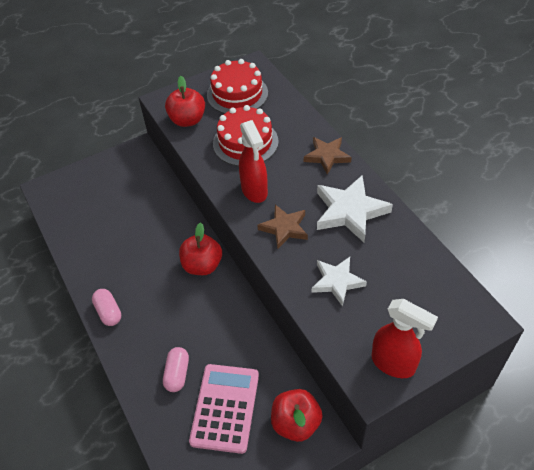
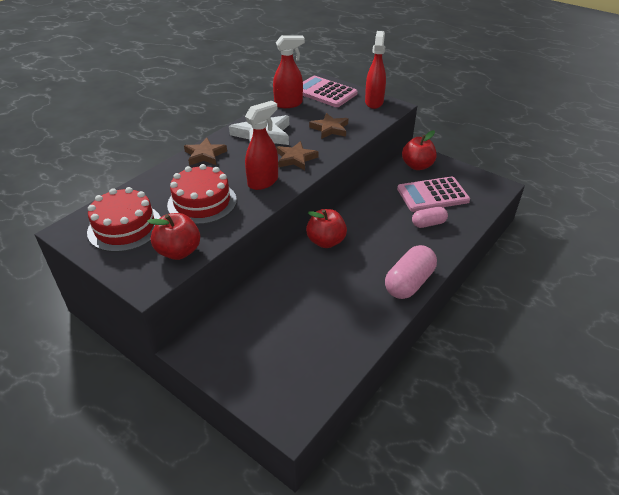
camera: 115 degrees left, 10 degrees down
(108, 312) = (409, 283): pink capsule -> pink capsule, size x1.65
(337, 282) = (330, 129): white star -> brown star
(421, 257) = (289, 104): none -> red spray bottle
(445, 310) = (325, 92): none -> pink calculator

